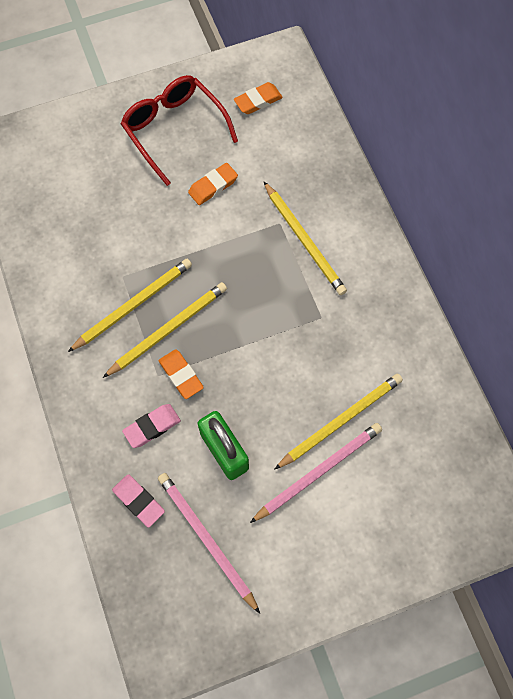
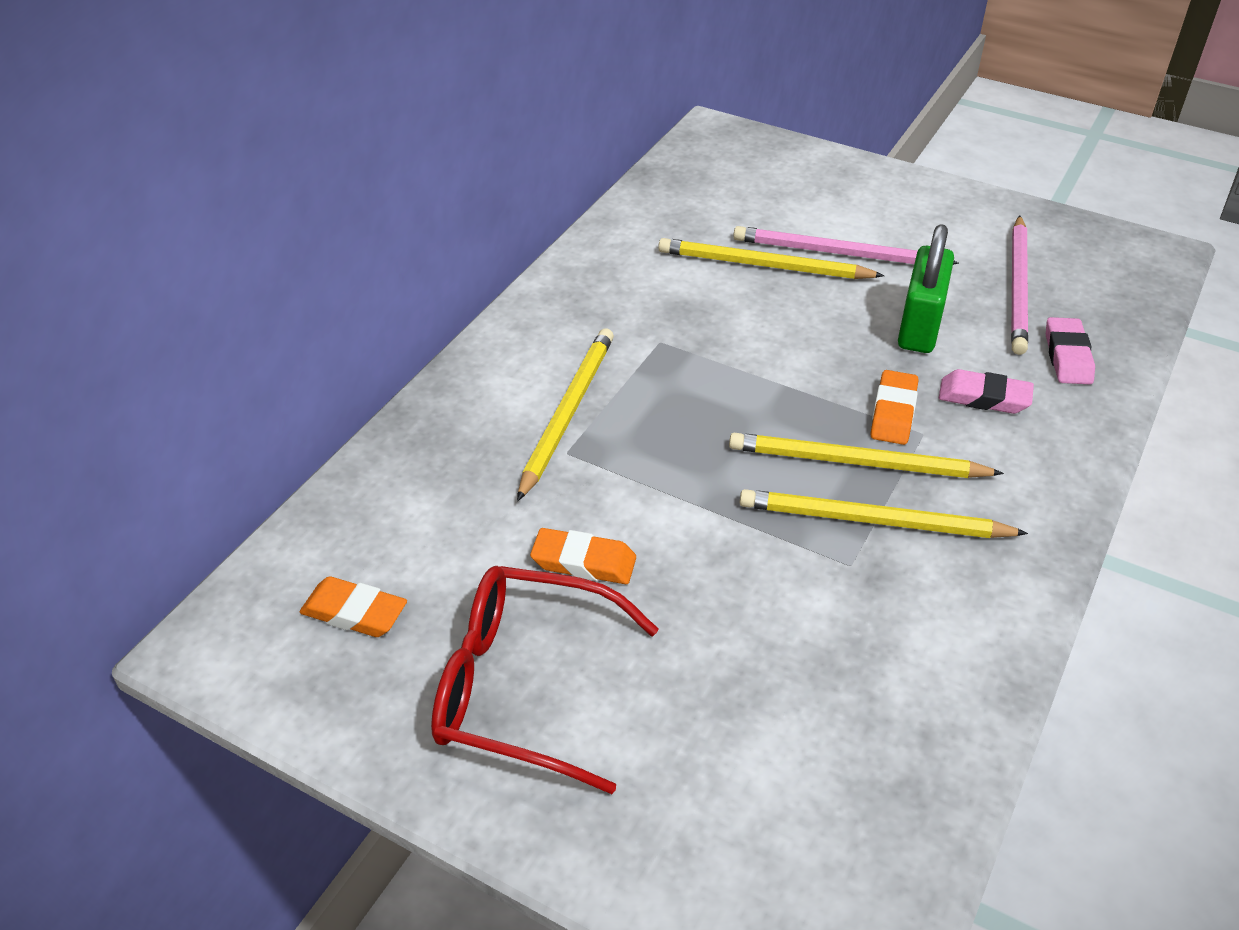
camera: 130 degrees left, 25 degrees down
(174, 130) = (526, 687): red glasses -> red glasses turned 90 degrees clockwise

